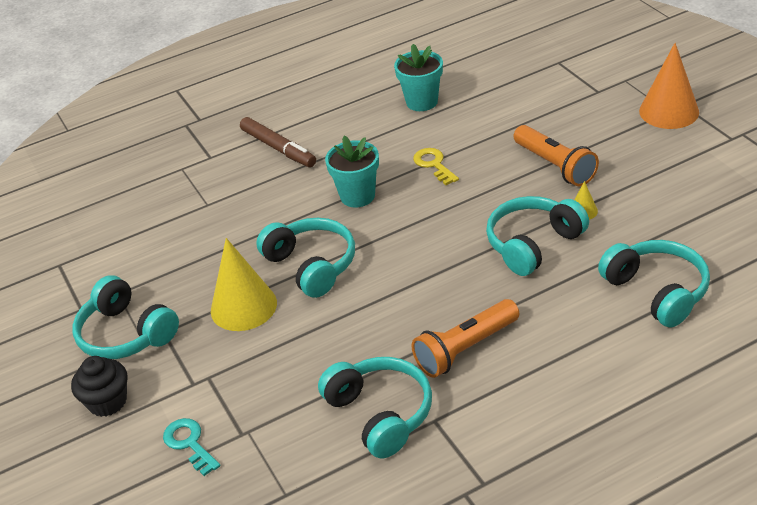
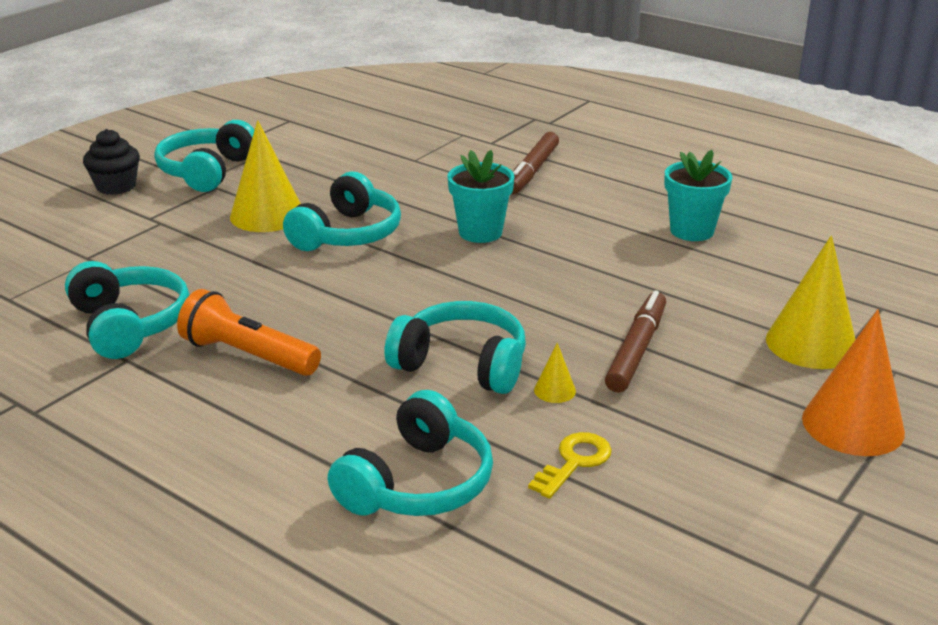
camera: 60 degrees right, 10 degrees down
(189, 443) = (69, 235): turquoise key -> none
(380, 414) = (129, 325): turquoise headphones -> turquoise headphones turned 60 degrees counterclockwise
(433, 164) = (573, 265): yellow key -> yellow key (574, 461)
(555, 166) = (636, 350): orange flashlight -> brown marker
(583, 99) = (811, 343): none -> yellow cone

